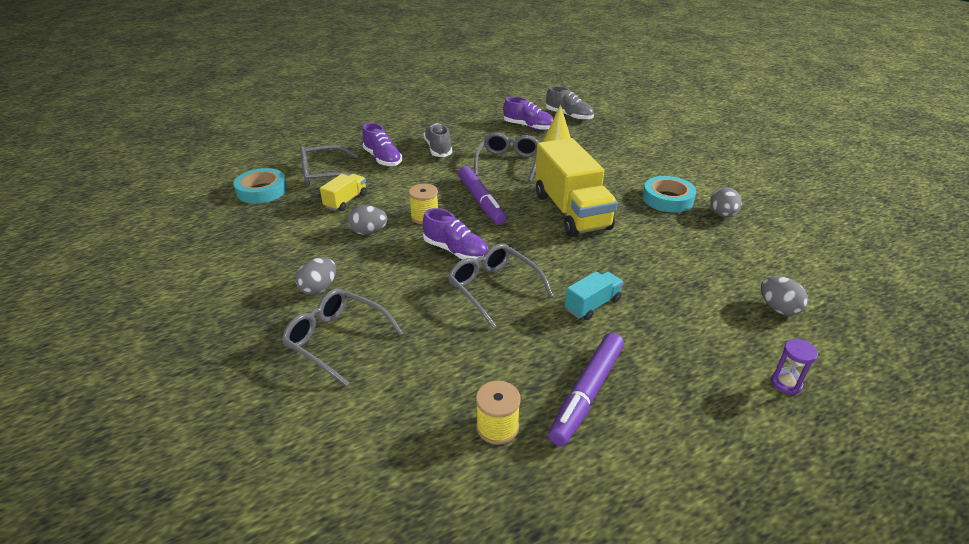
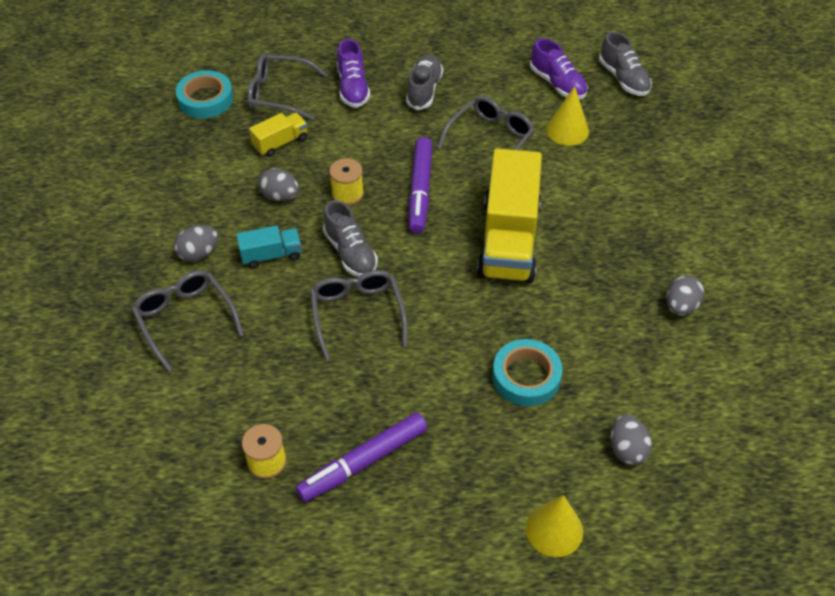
camera: 25 degrees right, 15 degrees up
(456, 251) = (350, 253): purple shoe -> grey shoe
(592, 305) = (439, 371): turquoise truck -> turquoise truck (271, 255)
(667, 199) = (635, 260): turquoise tape -> turquoise tape (526, 377)
(786, 383) = (554, 530): purple hourglass -> yellow cone

